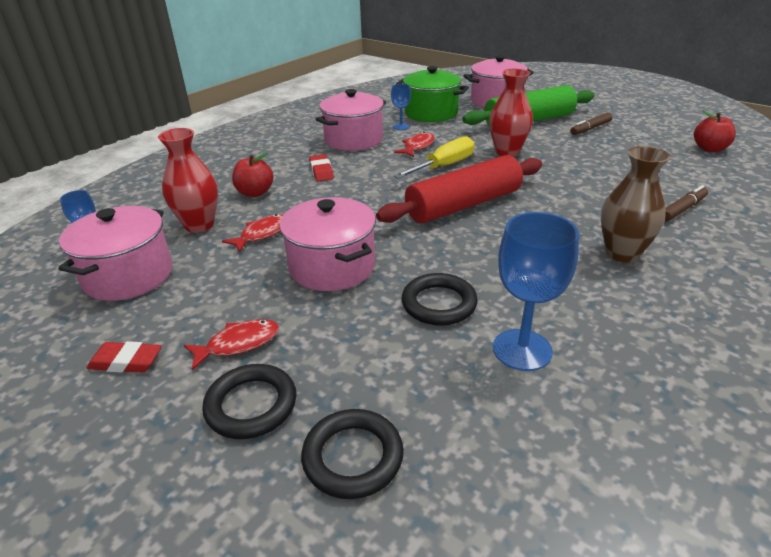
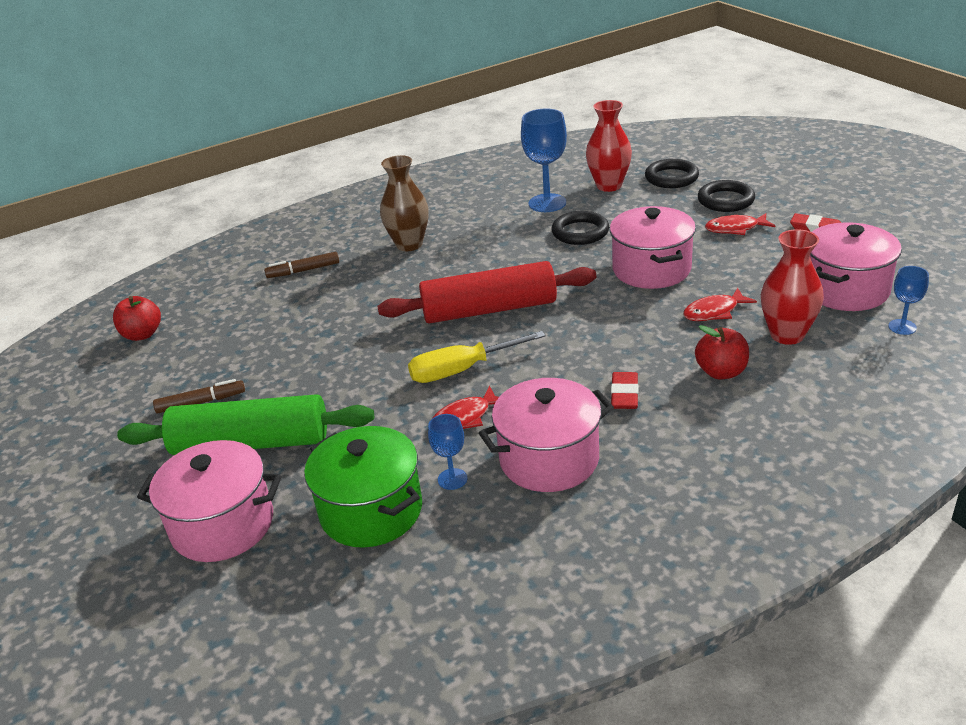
camera: 155 degrees left, 0 degrees up
(507, 152) = (361, 379): red vase -> red vase (609, 186)

